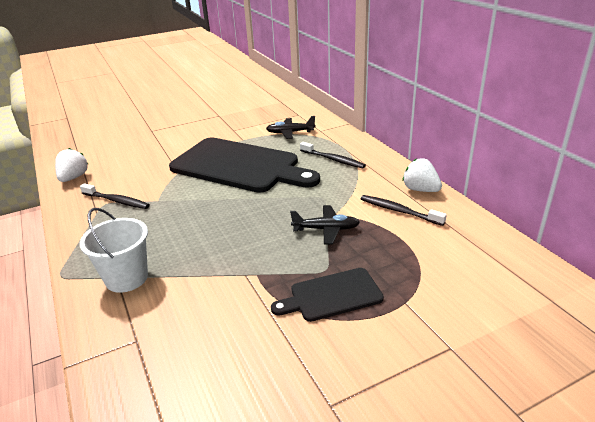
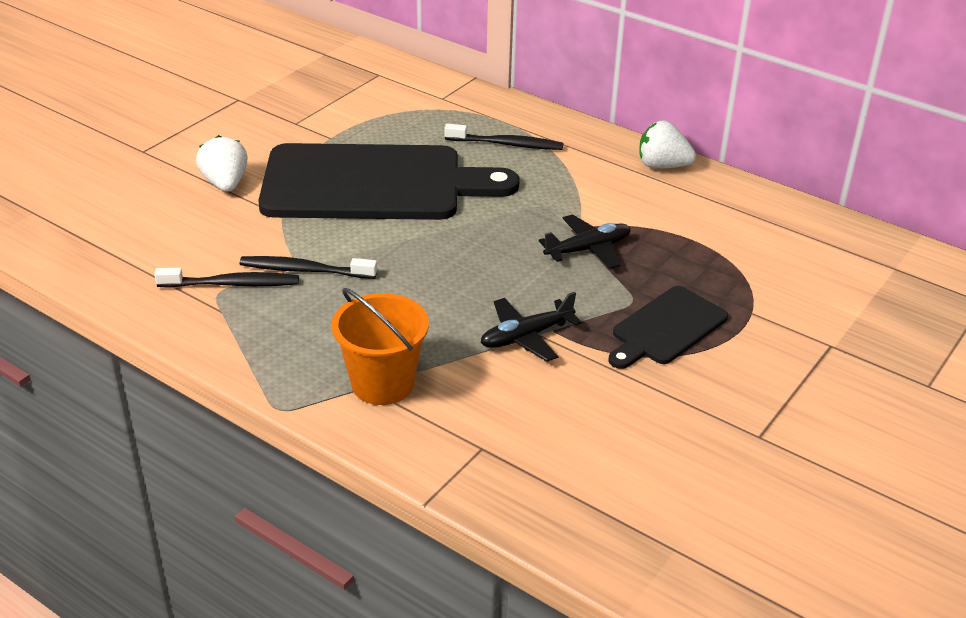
camera: 30 degrees left, 5 degrees up
(73, 178) = (102, 265): white strawberry -> white strawberry (225, 184)
(126, 278) = (382, 384): white bucket -> orange bucket
(290, 132) = (397, 110): black plane -> black plane (526, 336)
(399, 211) = (658, 202): black toothbrush -> black toothbrush (305, 270)

